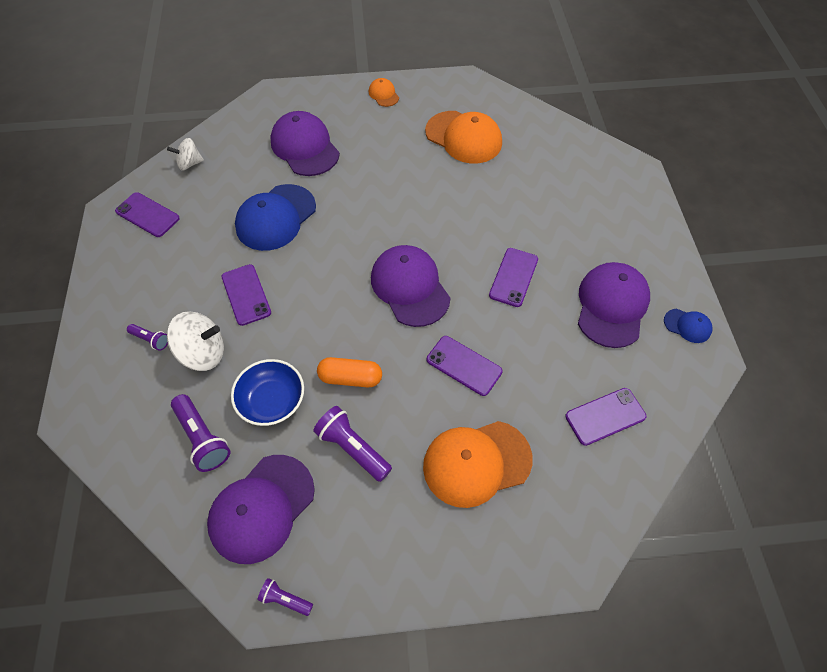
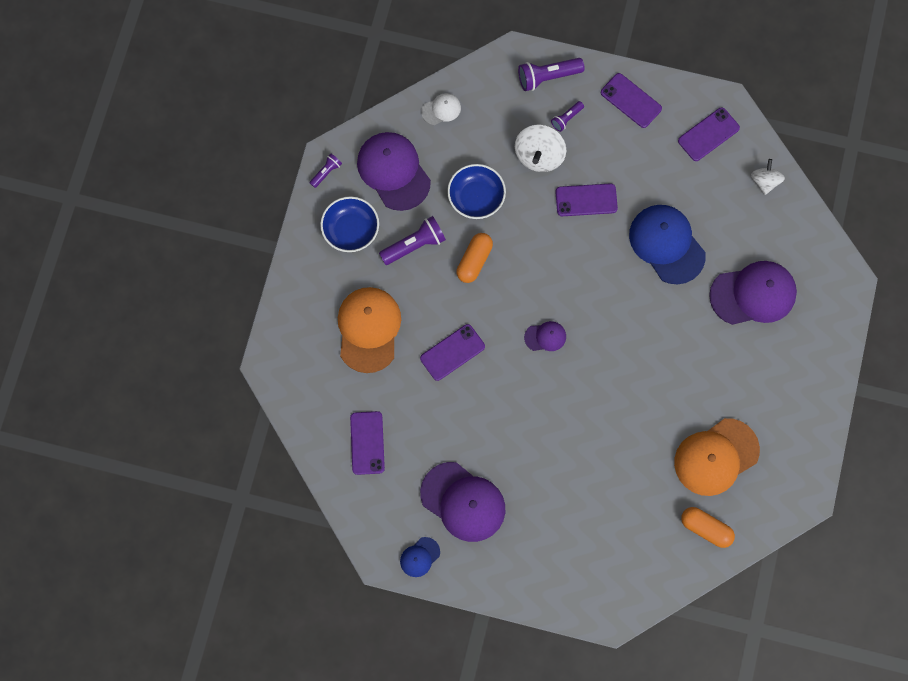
camera: 110 degrees right, 15 degrees up
(161, 479) = (441, 109): none -> white cap
(202, 438) = (463, 142): purple flashlight -> purple flashlight (547, 77)
(358, 533) = (351, 230): none -> blue bowl
(383, 94) = (810, 397): orange cap -> none
(410, 287) = (545, 337): purple cap -> purple cap, size x0.48
(513, 277) = (524, 430): purple phone -> purple phone (631, 100)
(527, 130) = (706, 529): none -> orange capsule

